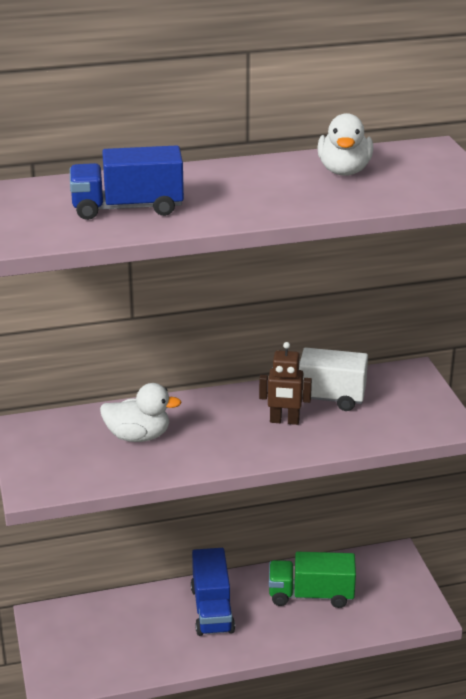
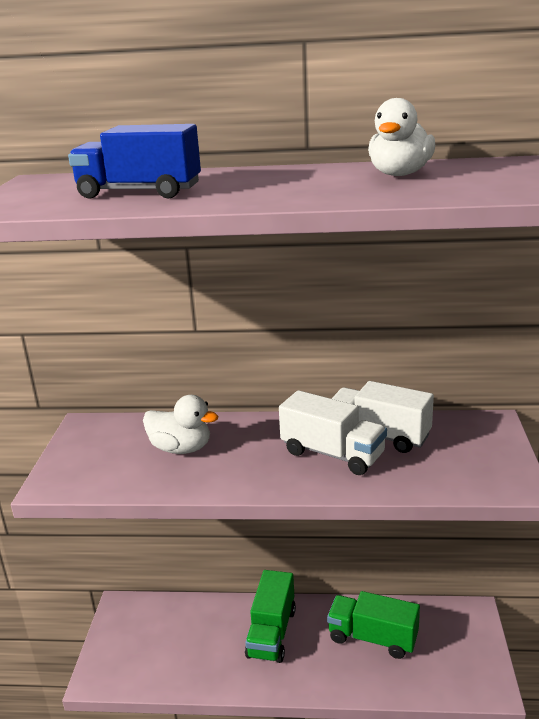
camera: 20 degrees right, 5 degrees down
(212, 609) = (271, 632): blue truck -> green truck
(284, 421) = (332, 454): brown robot -> white truck

